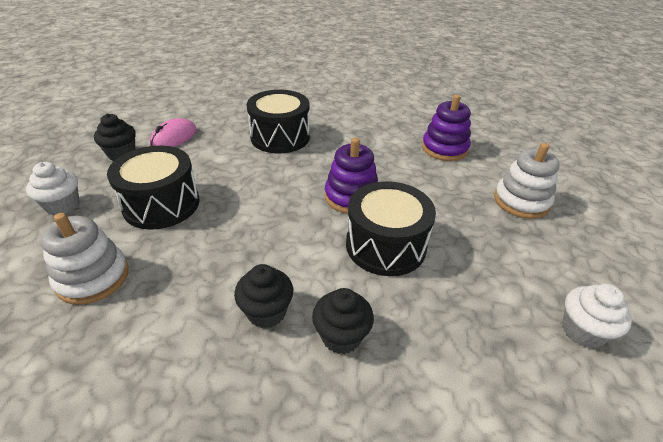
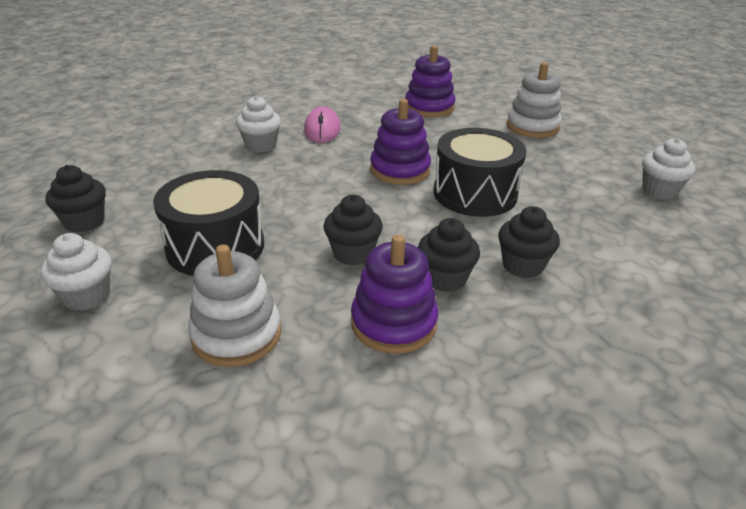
camera: 35 degrees left, 5 degrees down
(174, 137) = (131, 184): pink mouse -> pink mouse (322, 129)
(185, 329) = (393, 323): none -> purple stacking toy
(232, 253) = (353, 253): none -> black cupcake
(280, 137) = (261, 145): black drum -> white cupcake

